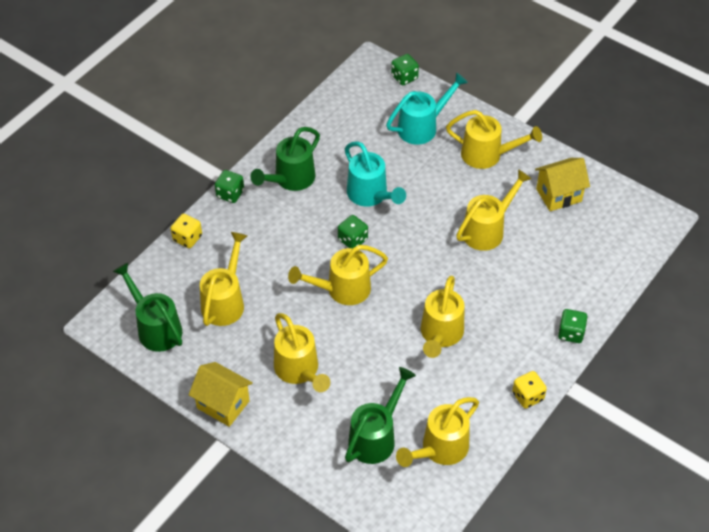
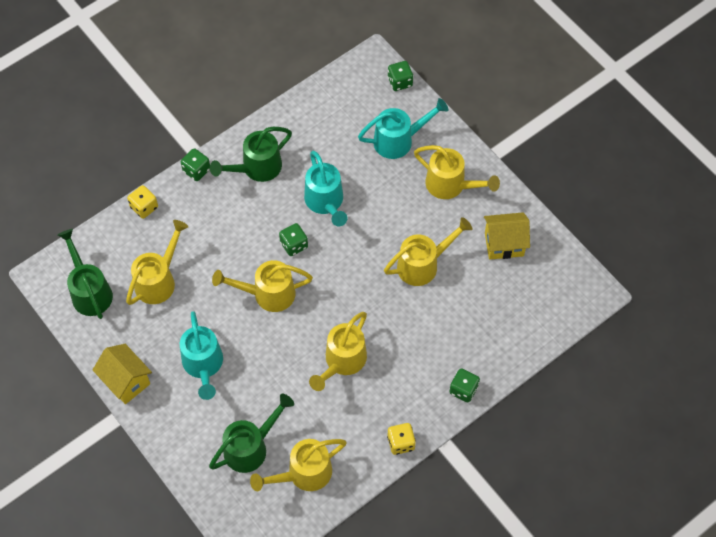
camera: 15 degrees right, 10 degrees up
(299, 371) = (203, 365): yellow watering can -> turquoise watering can

